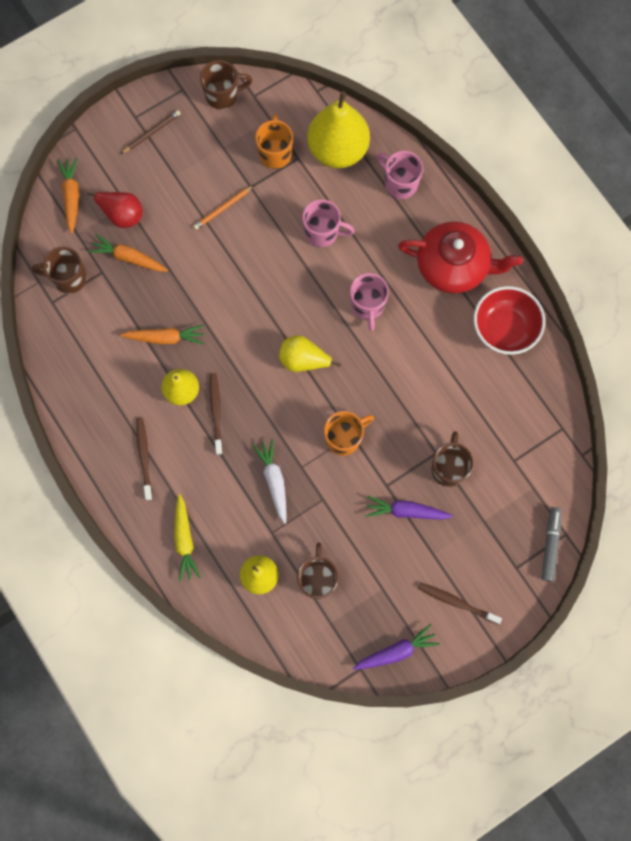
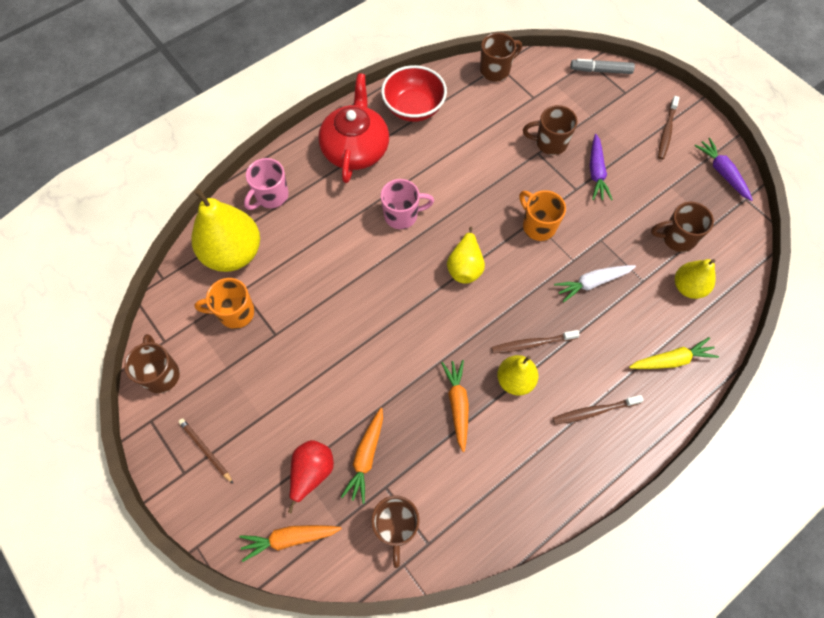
camera: 95 degrees left, 10 degrees down
(223, 208) = (301, 360): orange pencil -> none
(322, 232) = (326, 260): pink mug -> none
(555, 424) = (496, 70): none -> brown mug

